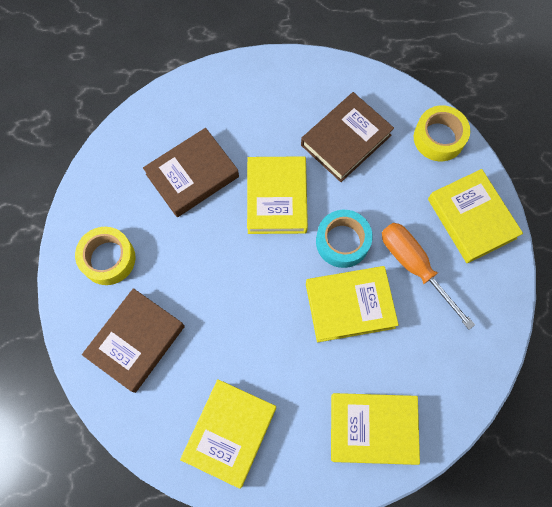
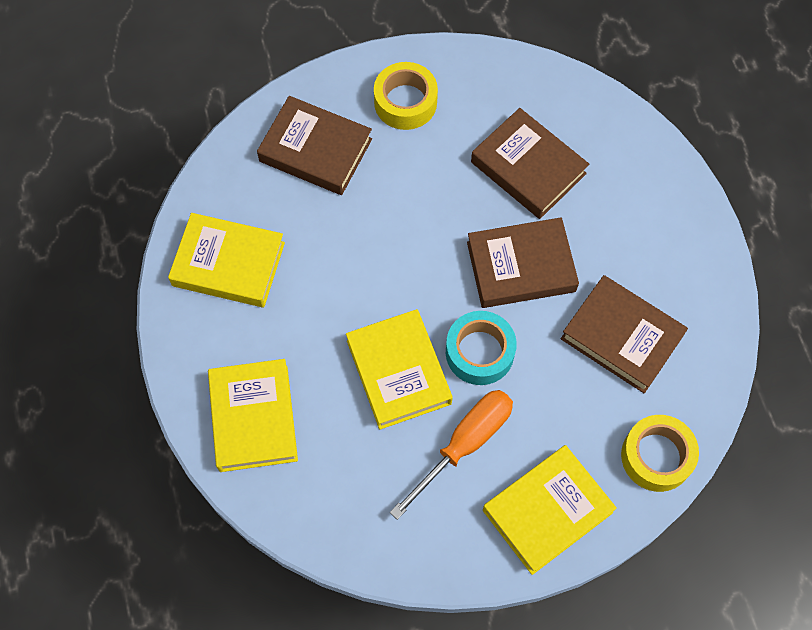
camera: 80 degrees right, 5 degrees down
(277, 198) = (521, 267): yellow book -> brown book

